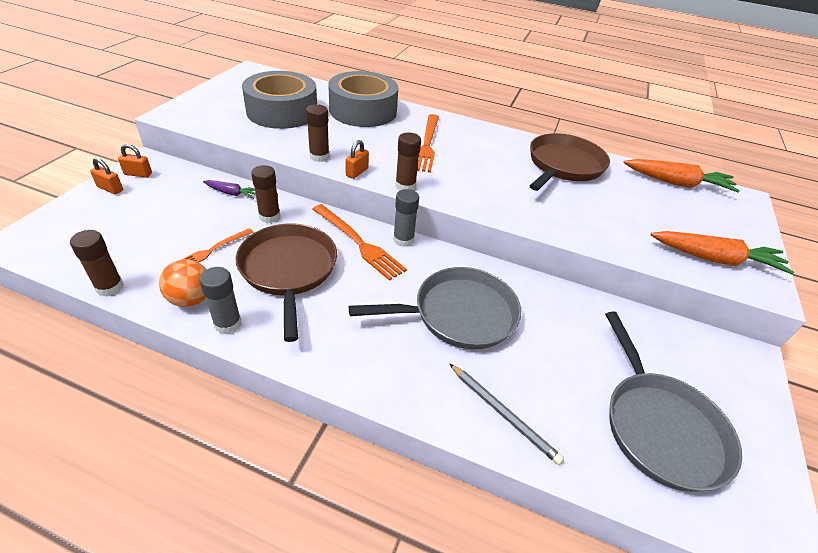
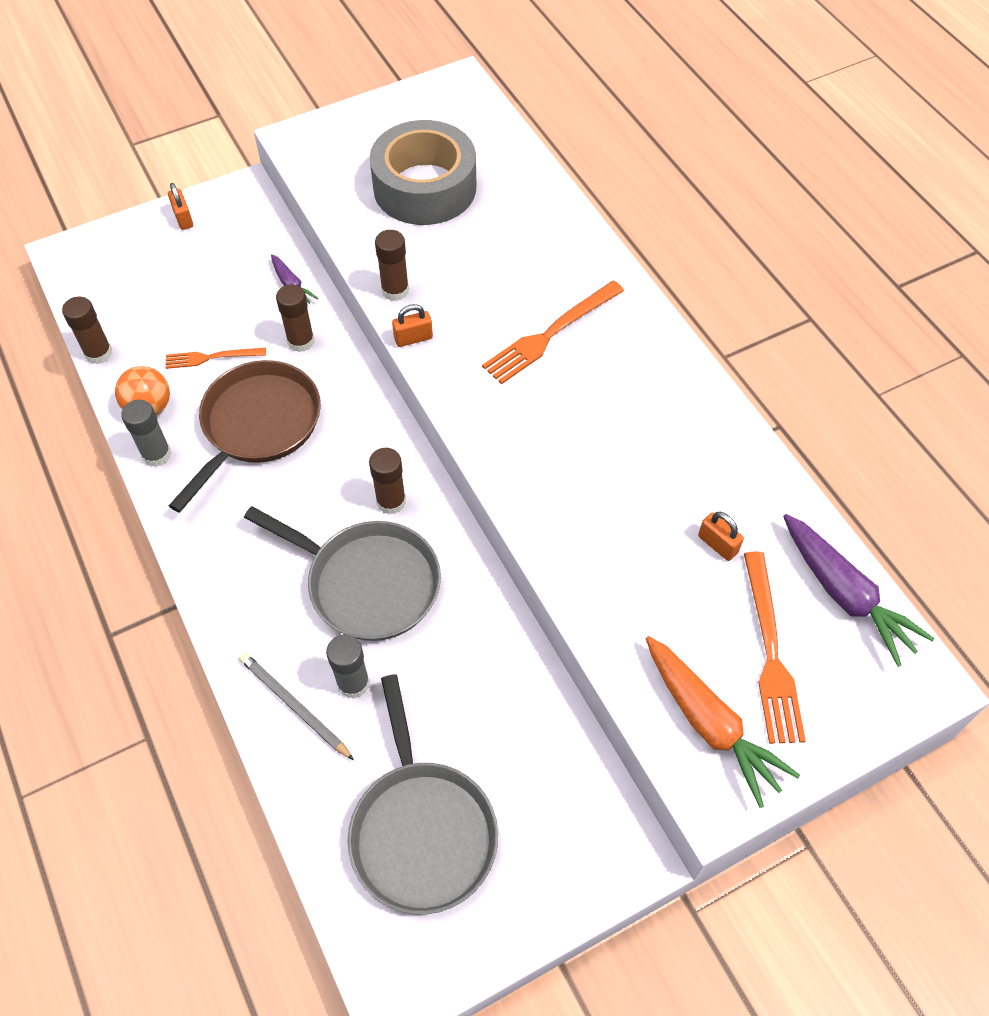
camera: 45 degrees right, 15 degrees up
(138, 174) = (223, 208): orange padlock -> orange padlock (717, 544)
(358, 243) = (357, 431): orange fork -> orange fork (770, 653)
(363, 111) = (531, 230): grey tape -> none
(403, 240) = (410, 455): grey glue stick -> grey glue stick (353, 683)
(405, 186) = (447, 389): brown glue stick -> brown glue stick (391, 501)
(503, 414) = (294, 706): grey pencil -> grey pencil turned 135 degrees clockwise
(563, 165) = (704, 469): brown pan -> none
(660, 428) = (422, 831): grey pan -> grey pan turned 45 degrees counterclockwise
(677, 183) = (845, 595): orange carrot -> purple carrot

